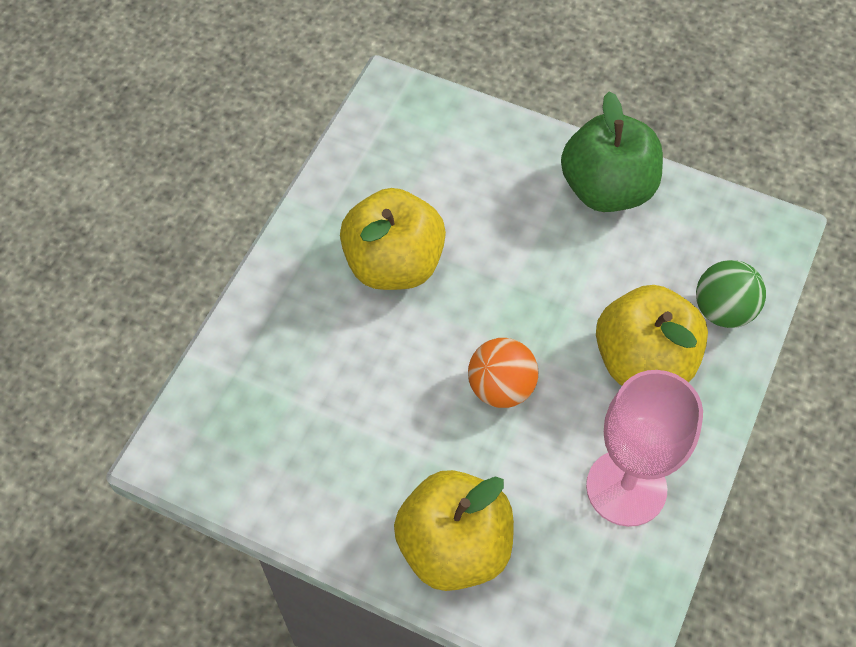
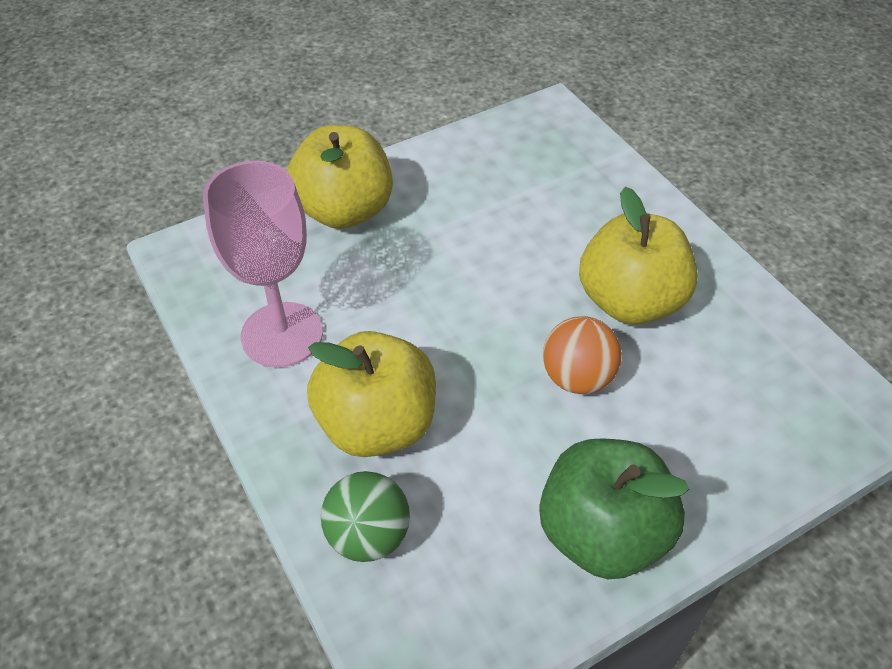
camera: 125 degrees right, 10 degrees down
(501, 388) = (444, 306): orange ball -> orange ball (577, 378)

